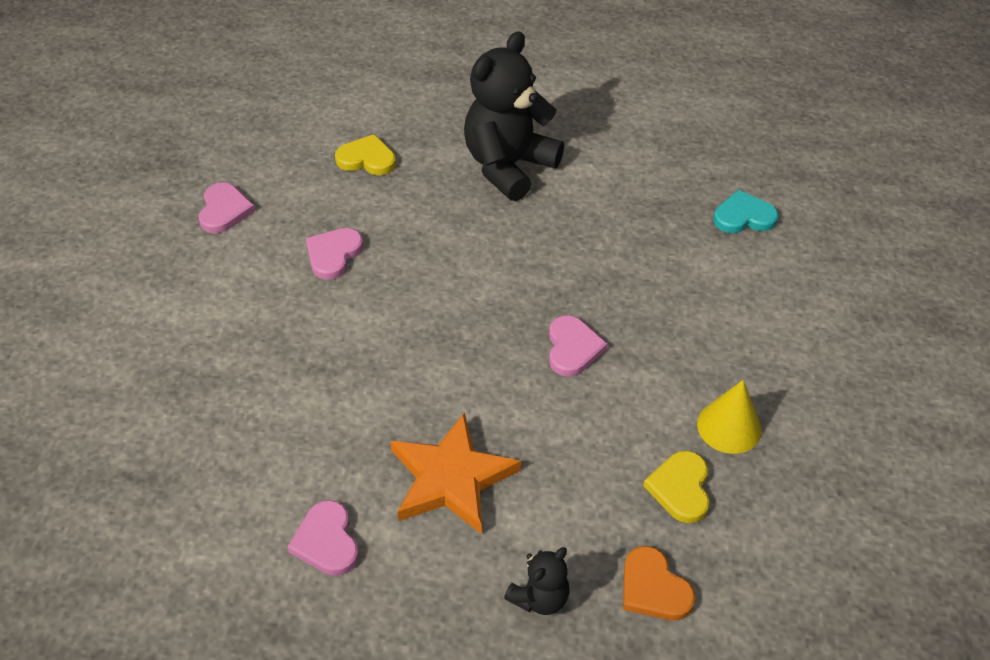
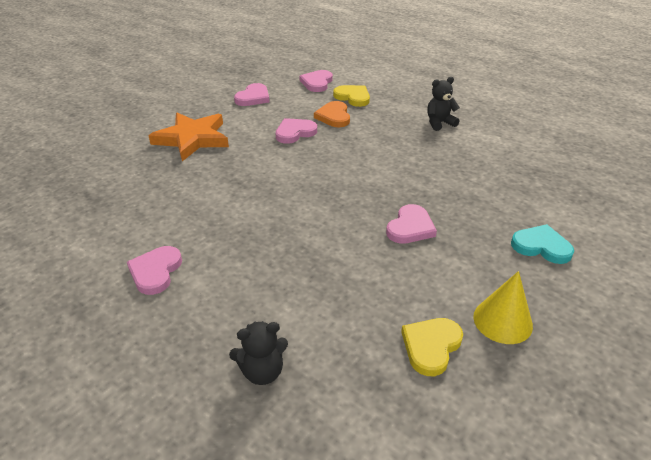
camera: 30 degrees right, 10 degrees down
(296, 148) = (317, 83): none -> pink heart
(451, 478) = (264, 269): orange star -> orange star (192, 139)
(508, 166) = (439, 123): black teddy bear -> black teddy bear, size x0.47
(653, 588) = (356, 408): orange heart -> orange heart (334, 116)
(743, 216) = (600, 195): turquoise heart -> turquoise heart (541, 246)

